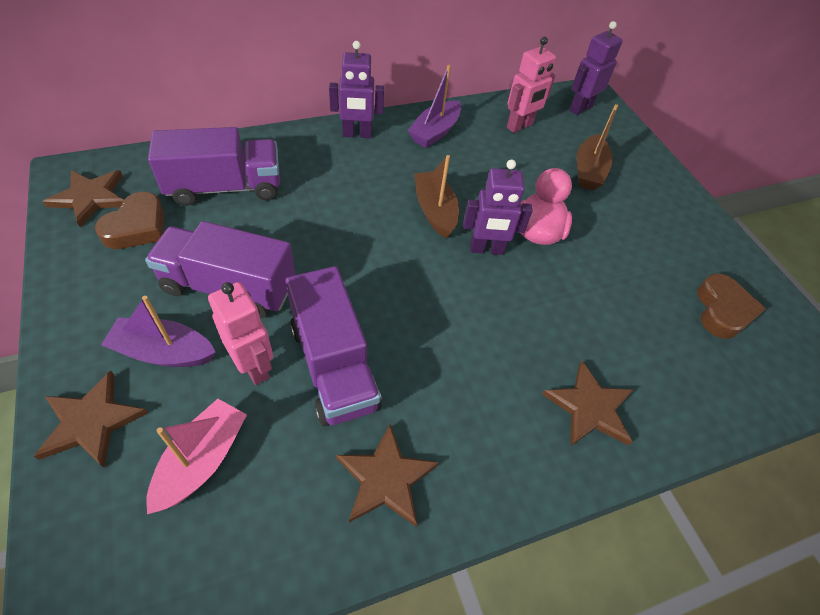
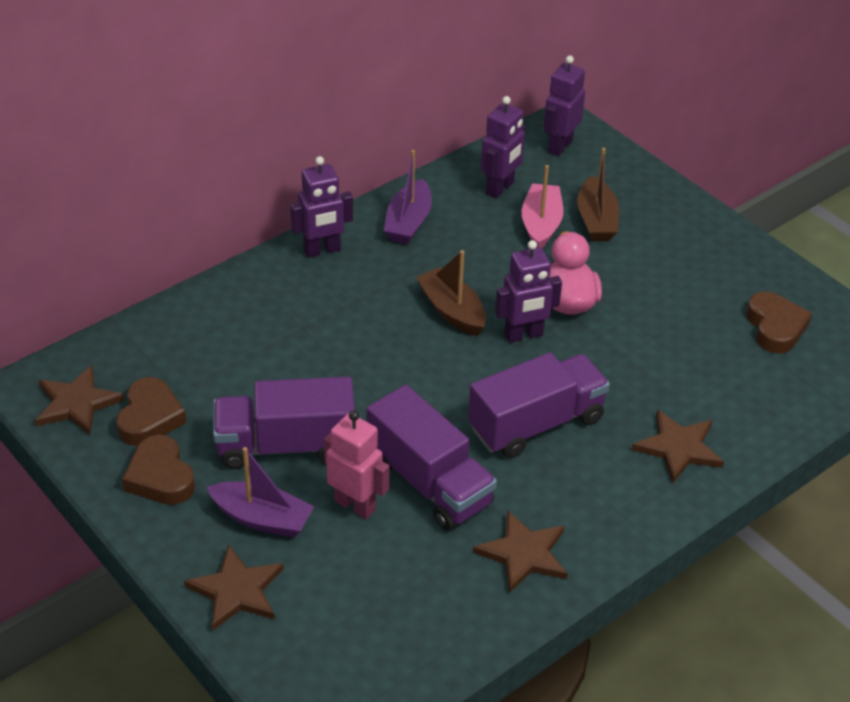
camera: 15 degrees left, 10 degrees down
(107, 282) = (160, 477): none -> brown heart
(164, 352) = (262, 519): purple boat -> purple boat turned 150 degrees counterclockwise
(202, 461) = (357, 589): pink boat -> pink boat (541, 224)
(225, 187) = (214, 351): purple truck -> purple truck (536, 424)
(520, 126) = (500, 188): pink robot -> purple robot

